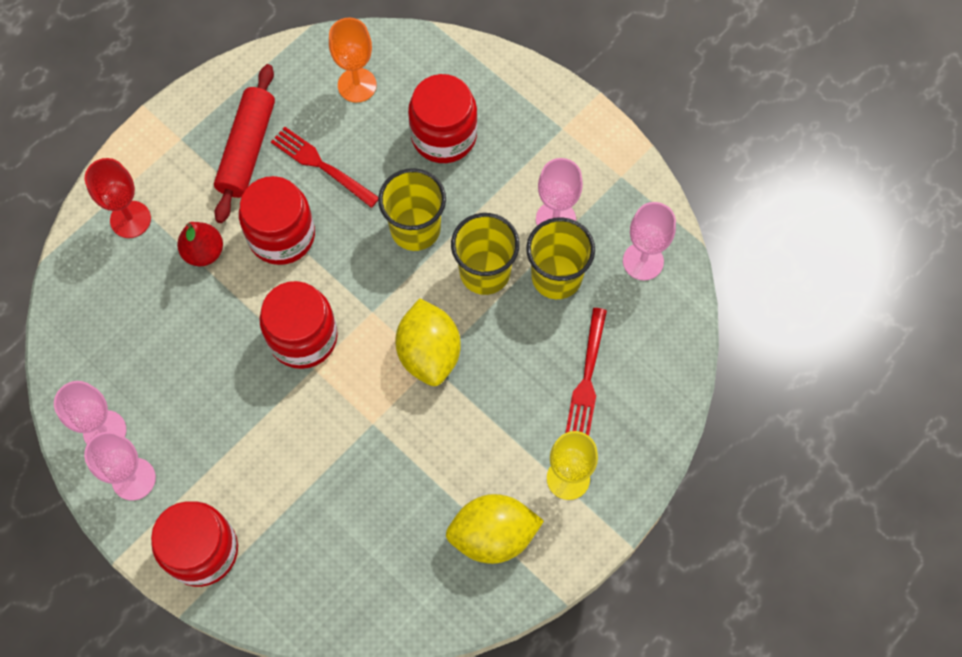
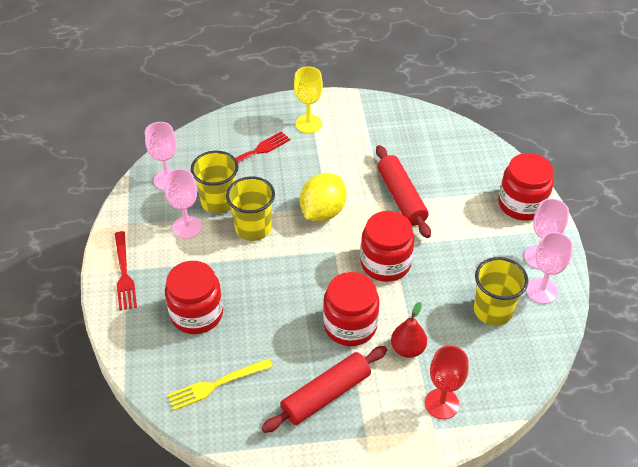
camera: 140 degrees left, 20 degrees down
(320, 165) = (288, 350): red fork -> red fork (124, 274)
(355, 446) = (401, 197): none -> red rolling pin
(357, 85) = (215, 385): orange goblet -> yellow fork
(415, 229) = (268, 275): yellow cup -> yellow cup (493, 310)
(493, 535) = (366, 126): yellow lemon -> none

